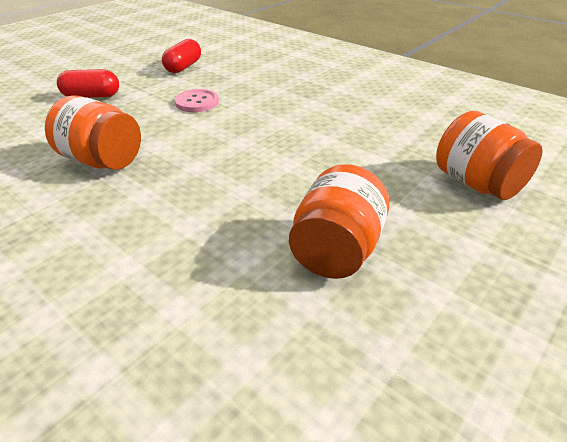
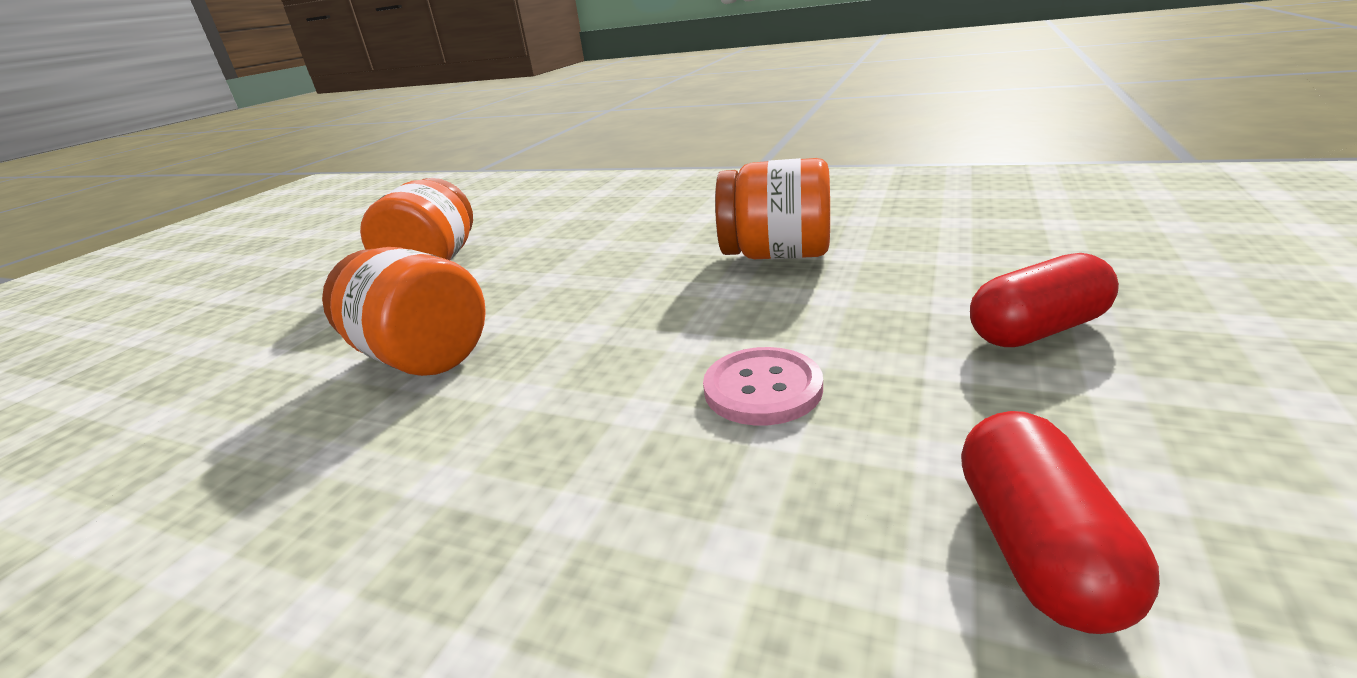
camera: 165 degrees right, 10 degrees down
(476, 183) = (188, 371): orange jar -> orange jar (422, 356)

